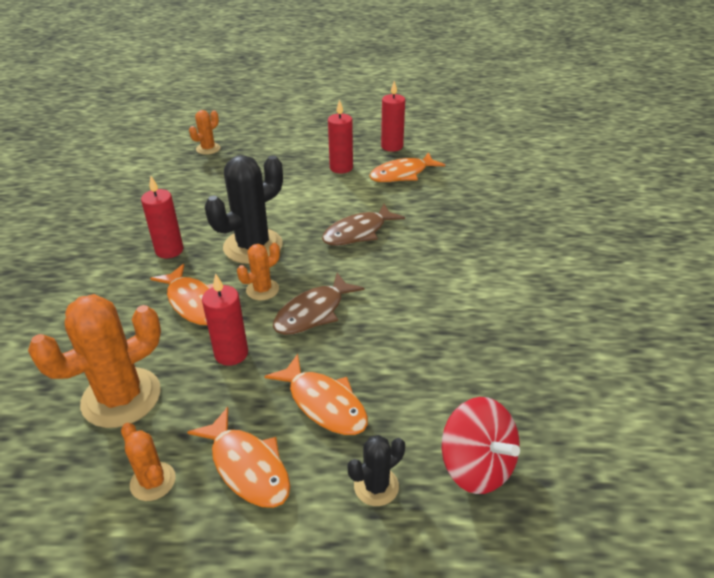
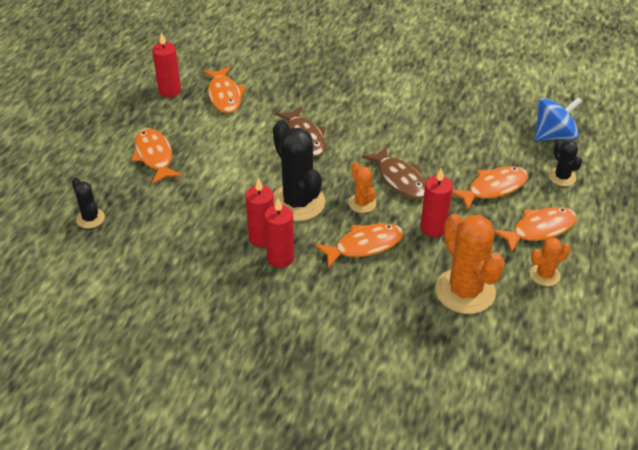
camera: 75 degrees left, 5 degrees up
(208, 149) = (90, 218): orange cactus -> black cactus
(295, 159) = (154, 156): none -> orange fish
(341, 168) = (191, 129): red candle -> red candle (262, 238)
(476, 466) = (553, 136): red spinning top -> blue spinning top

